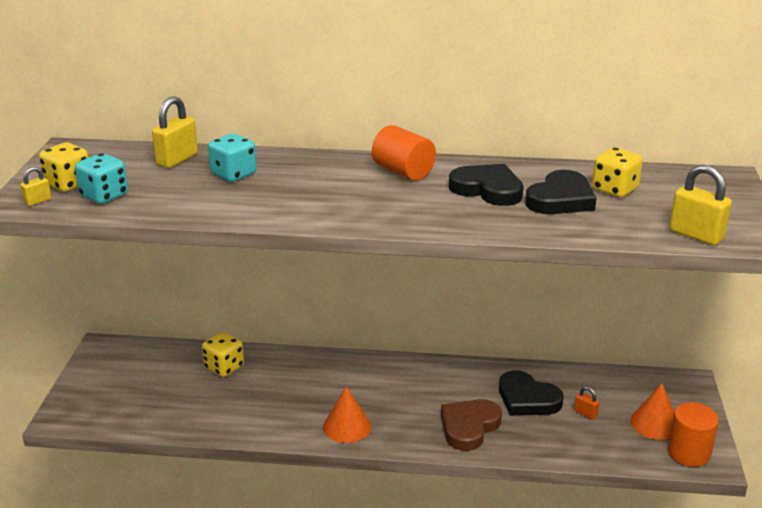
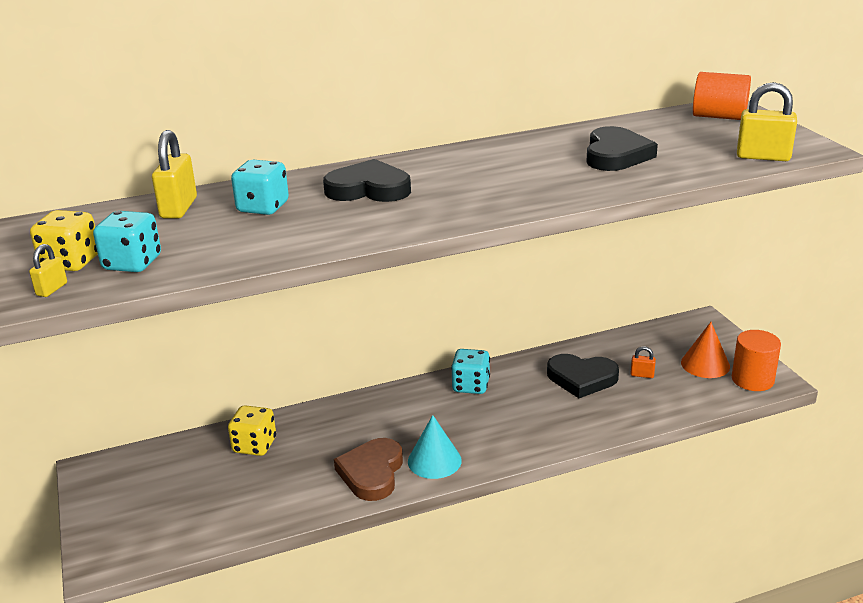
camera: 25 degrees left, 0 degrees up
(347, 426) = (434, 461): orange cone -> turquoise cone
(403, 172) = (441, 165): orange cylinder -> orange cylinder (719, 116)
(426, 374) = (471, 386): none -> turquoise dice
(469, 427) = (551, 421): brown heart -> brown heart (372, 473)
(487, 189) = (540, 162): black heart -> black heart (368, 189)
(614, 189) = (651, 137): yellow dice -> none

